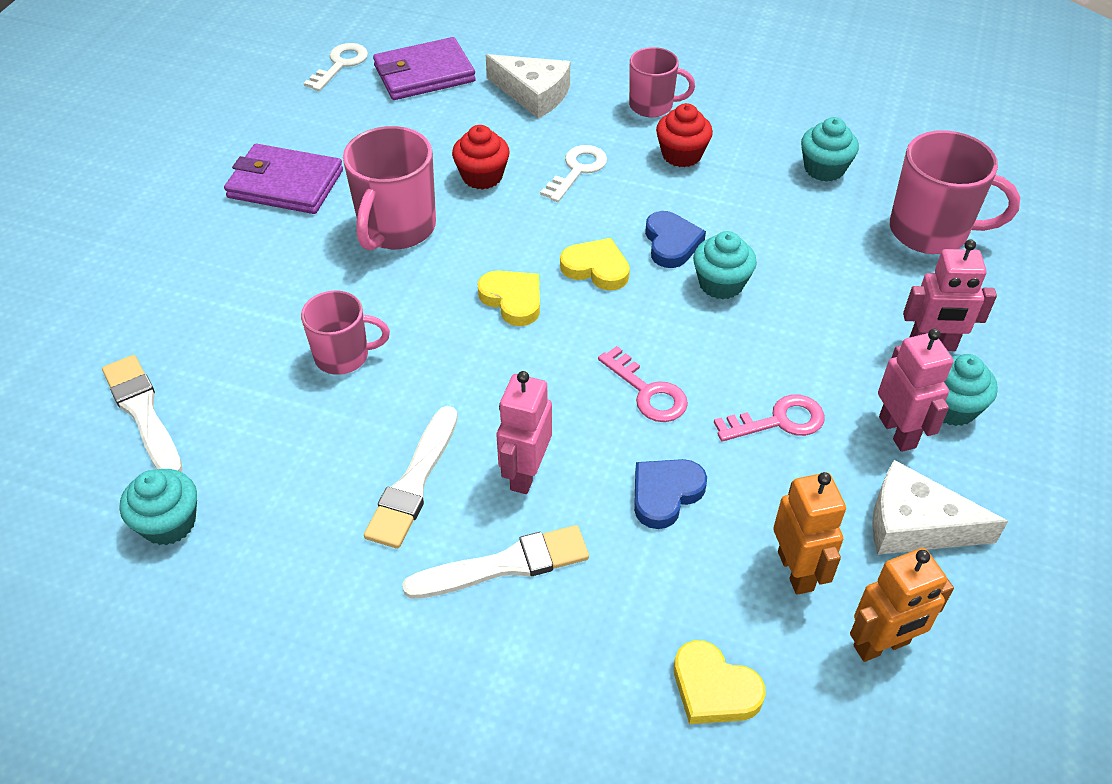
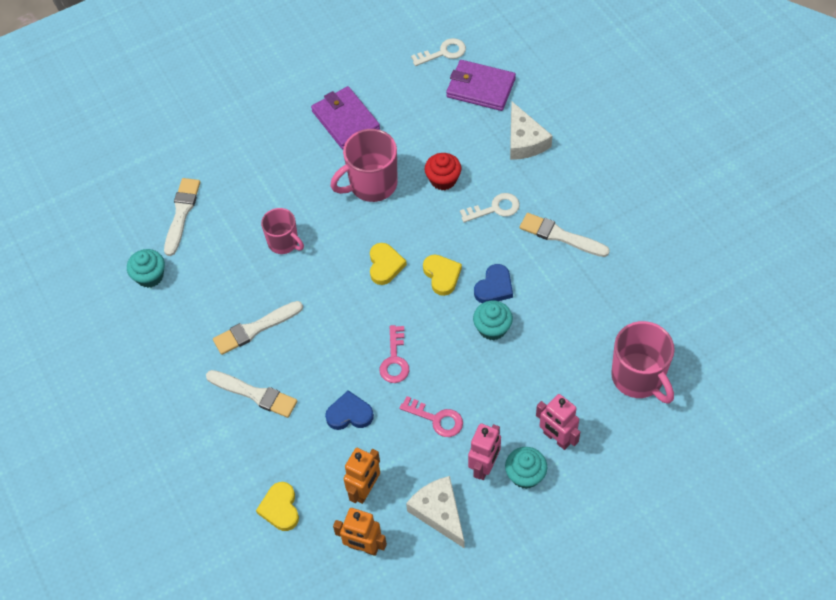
camera: 45 degrees right, 10 degrees up
(525, 473) = (303, 359): pink robot -> none
(652, 106) = (581, 192): pink mug -> none
(681, 155) = (560, 236): red cupcake -> white brush
(824, 169) = (628, 298): turquoise cupcake -> none

